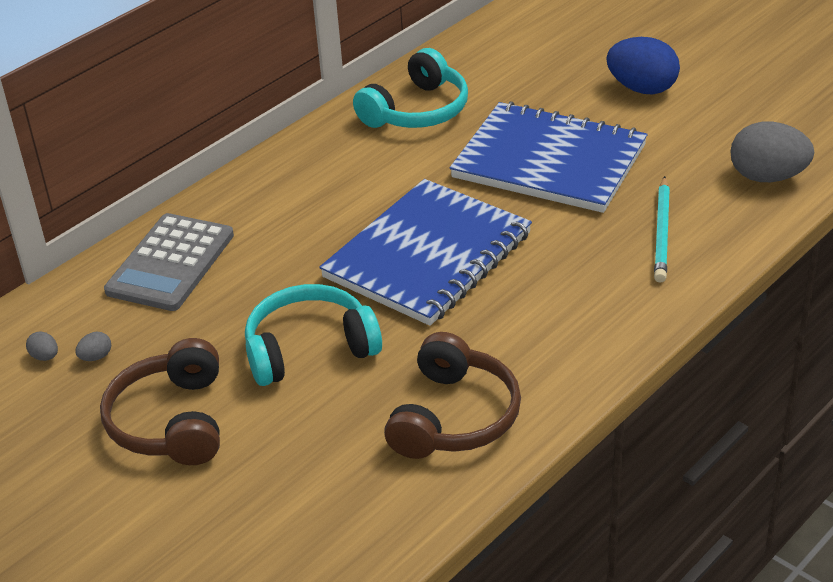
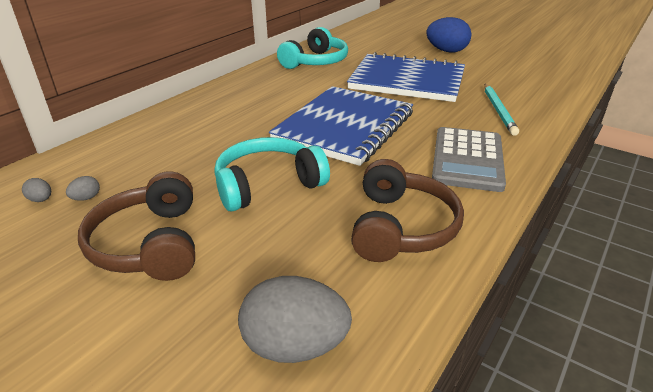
camera: 10 degrees left, 5 degrees down
(171, 263) = (154, 137): grey calculator -> grey calculator (467, 159)
(767, 177) = (546, 84): grey egg -> grey egg (295, 345)

